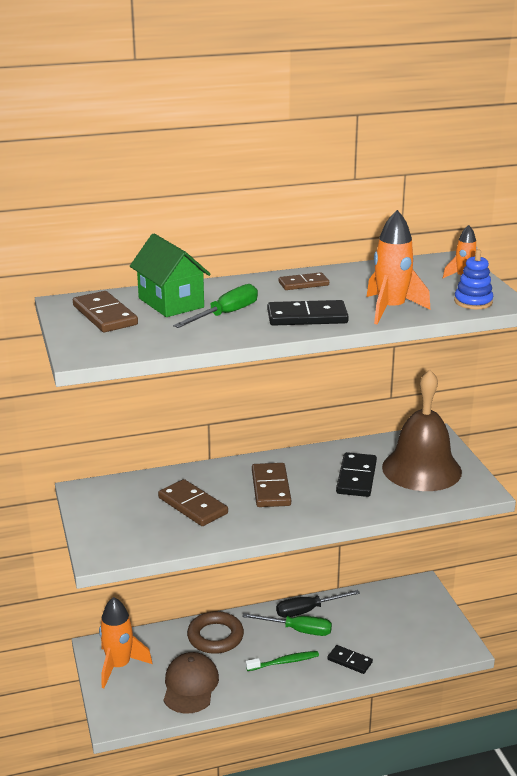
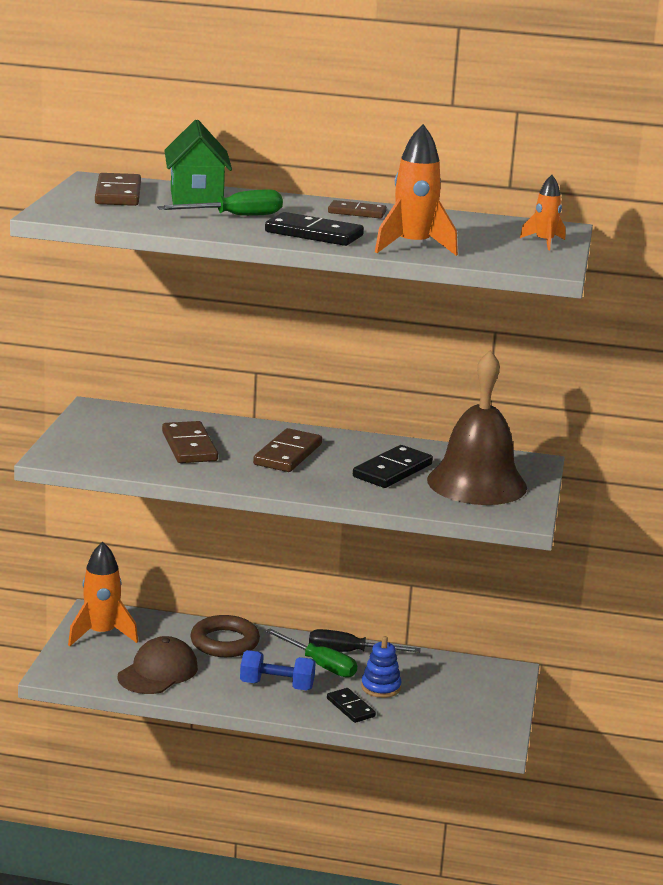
camera: 25 degrees right, 5 degrees down
(284, 662) = (277, 685): green toothbrush -> blue dumbbell
(473, 302) = (516, 260): blue stacking toy -> blue stacking toy (380, 687)

